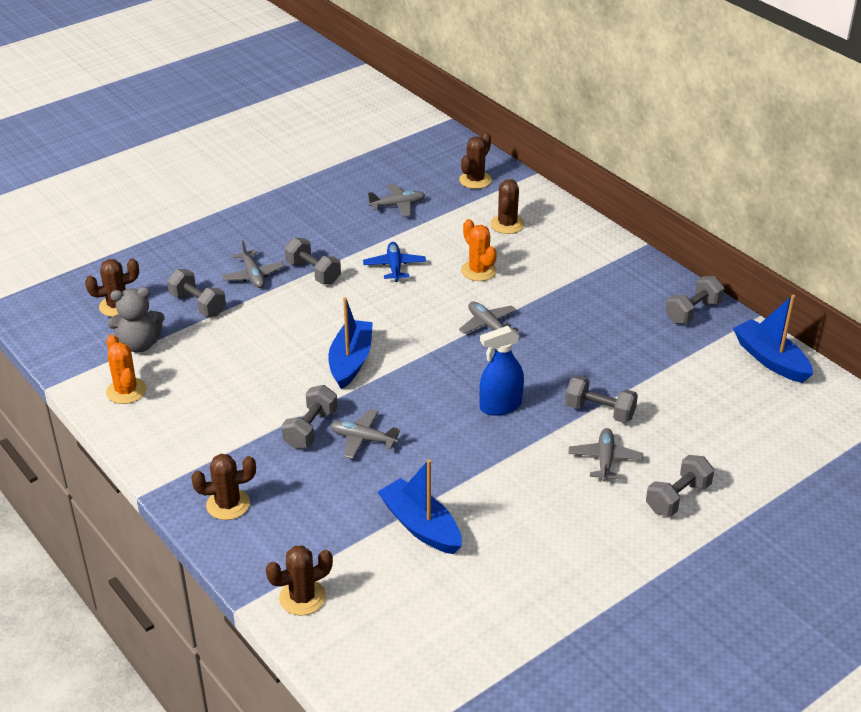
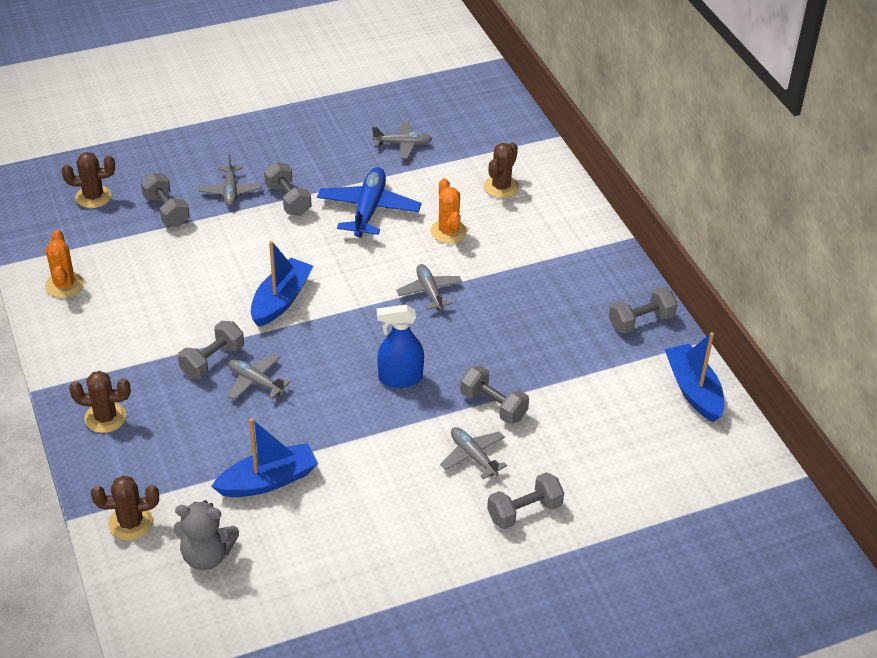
camera: 15 degrees right, 5 degrees up
(139, 344) = (96, 240): grey teddy bear -> grey teddy bear (207, 556)
(394, 267) = (368, 210): blue plane -> blue plane, size x1.64
(421, 526) = (268, 481): blue boat -> blue boat turned 90 degrees clockwise
(475, 180) = (493, 132): brown cactus -> none
(605, 460) = (473, 456): grey plane -> grey plane turned 60 degrees counterclockwise

